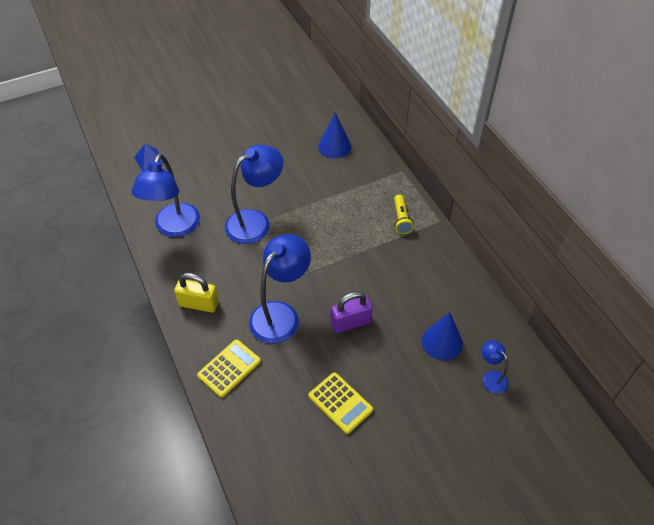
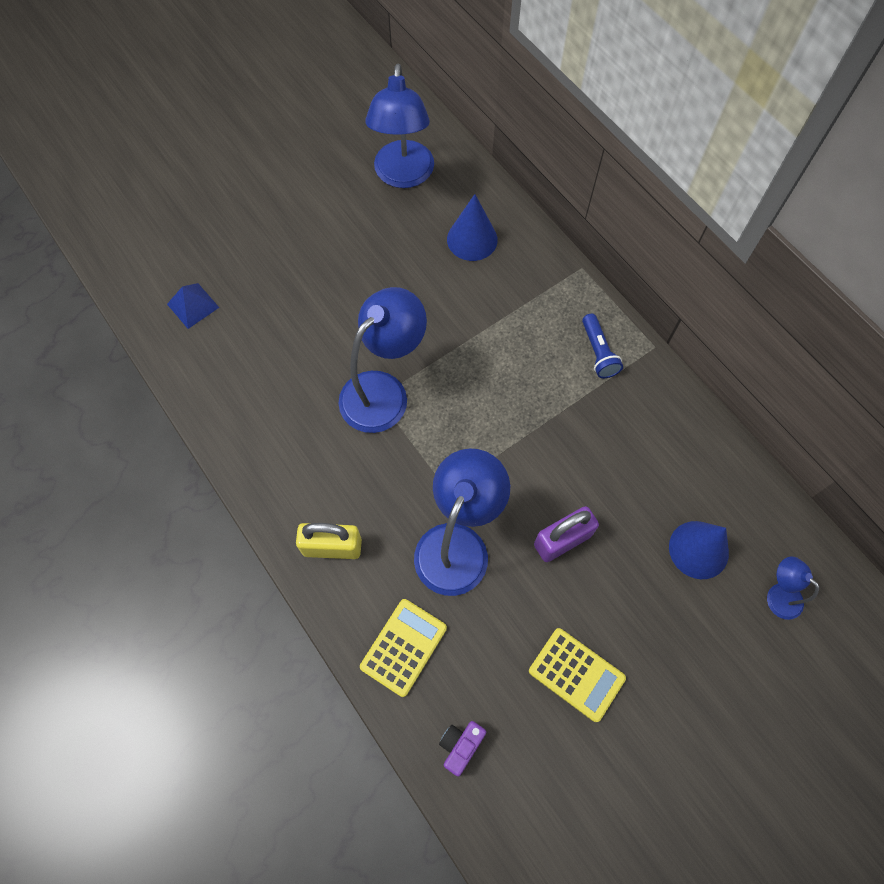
camera: 10 degrees left, 15 degrees up
(174, 228) = (262, 421): blue lamp -> blue lamp (403, 176)
(251, 432) = (460, 746): none -> purple camera
(401, 219) = (598, 352): yellow flashlight -> blue flashlight

